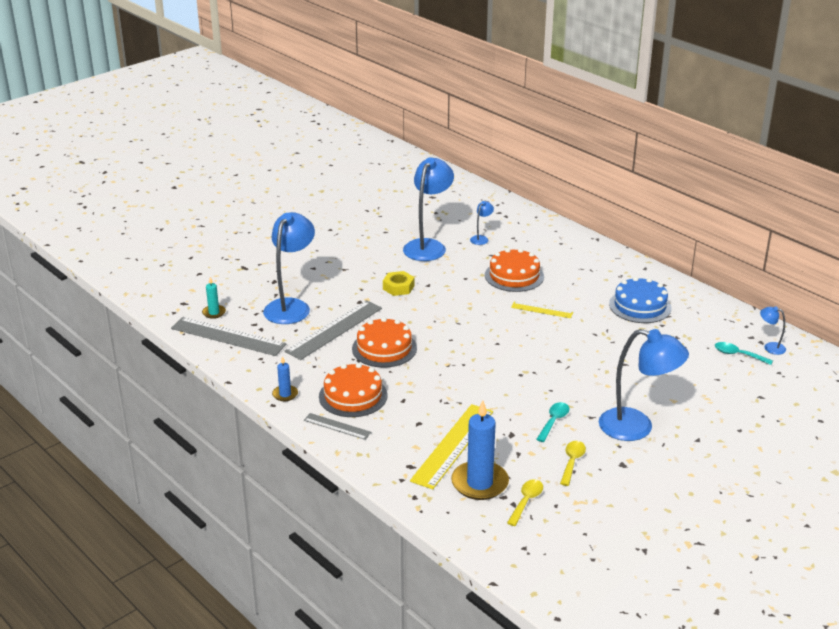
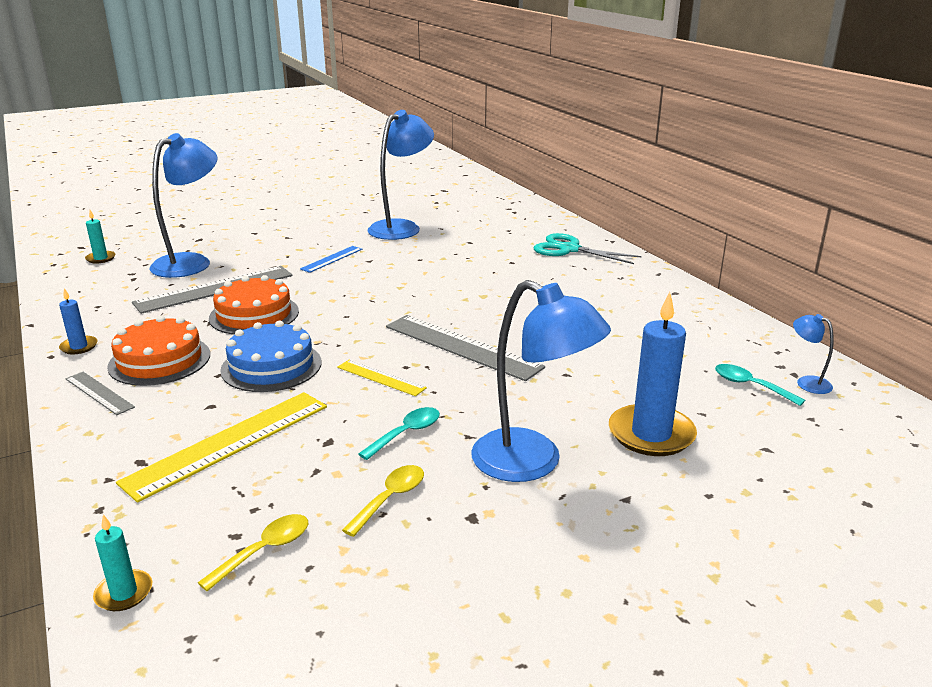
camera: 15 degrees right, 5 degrees down
(228, 336) = (88, 281): grey ruler -> grey ruler (462, 346)
(398, 287) = (332, 259): yellow nut -> blue ruler
(472, 535) = (124, 593): none -> turquoise candle
(479, 483) = (217, 506): blue candle -> blue candle (651, 434)
(481, 238) = (469, 227): blue lamp -> none
(514, 276) = (481, 263): orange cake -> none
(542, 310) = (491, 300): yellow ruler -> yellow ruler (381, 377)
(570, 252) = (569, 249): none -> turquoise scissors
(640, 306) = (628, 311): blue cake -> blue cake (271, 366)

